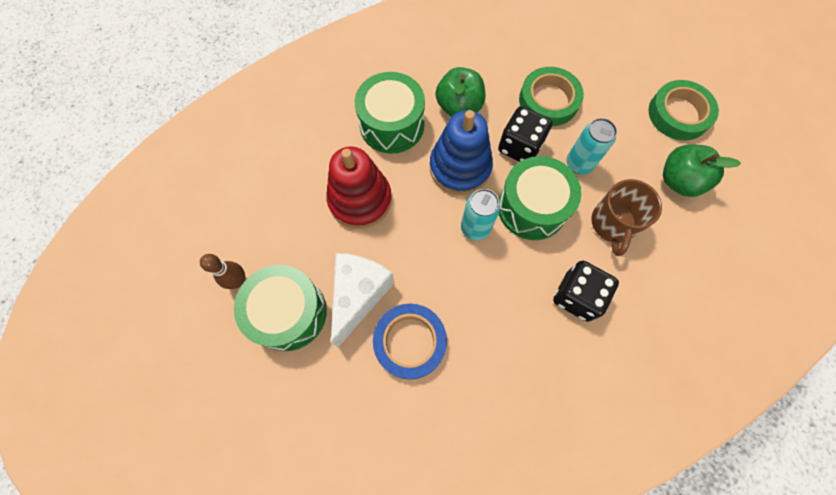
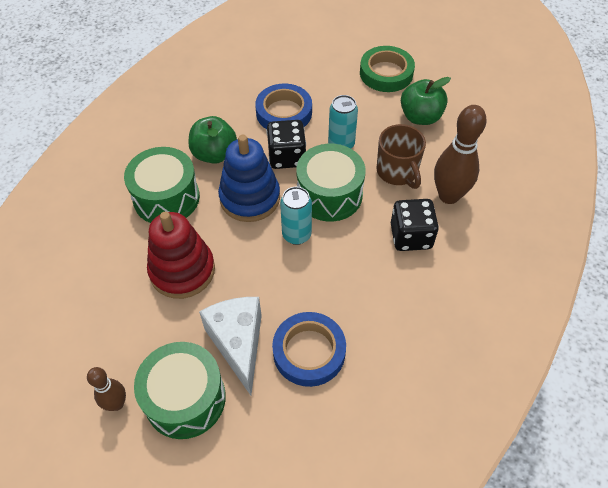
camera: 35 degrees left, 15 degrees down
(548, 100) = (284, 112): green tape -> blue tape
(645, 279) = (448, 196): none -> brown bowling pin

